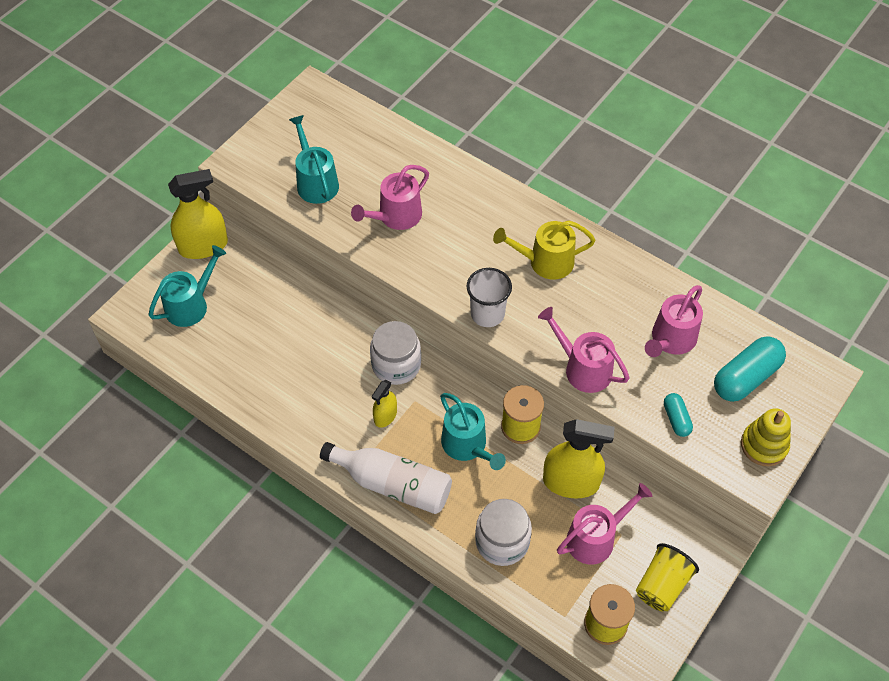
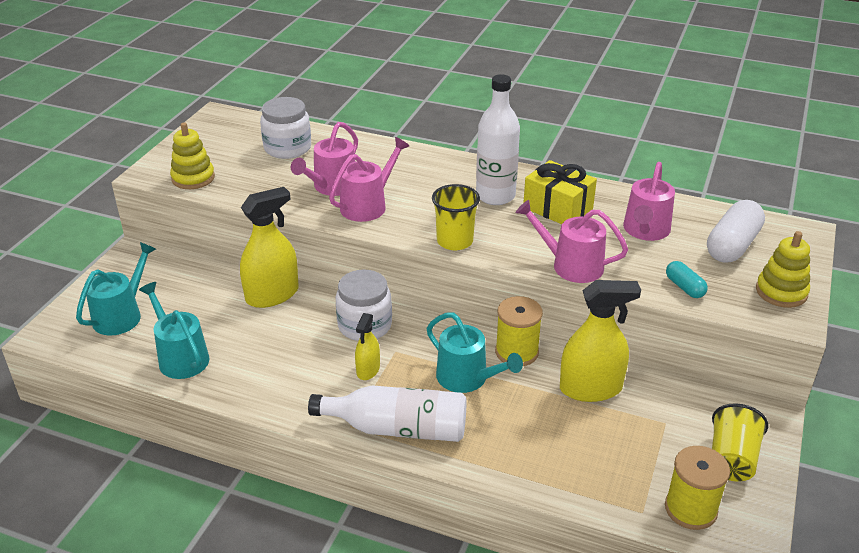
camera: 15 degrees left, 20 degrees down
(203, 246) = (125, 266): yellow spray bottle -> yellow spray bottle (272, 295)
(271, 177) = (193, 178): none -> yellow stacking toy
(315, 182) = (240, 175): turquoise watering can -> turquoise watering can (180, 357)
(487, 314) = (455, 241): white cup -> yellow cup
(502, 542) = (541, 456): white jar -> white jar (287, 148)
(545, 262) = (495, 196): yellow watering can -> white bottle
(595, 538) = (640, 432): pink watering can -> pink watering can (367, 205)
(599, 292) = (558, 208): none -> yellow gift
(746, 378) = (732, 245): turquoise capsule -> white capsule

